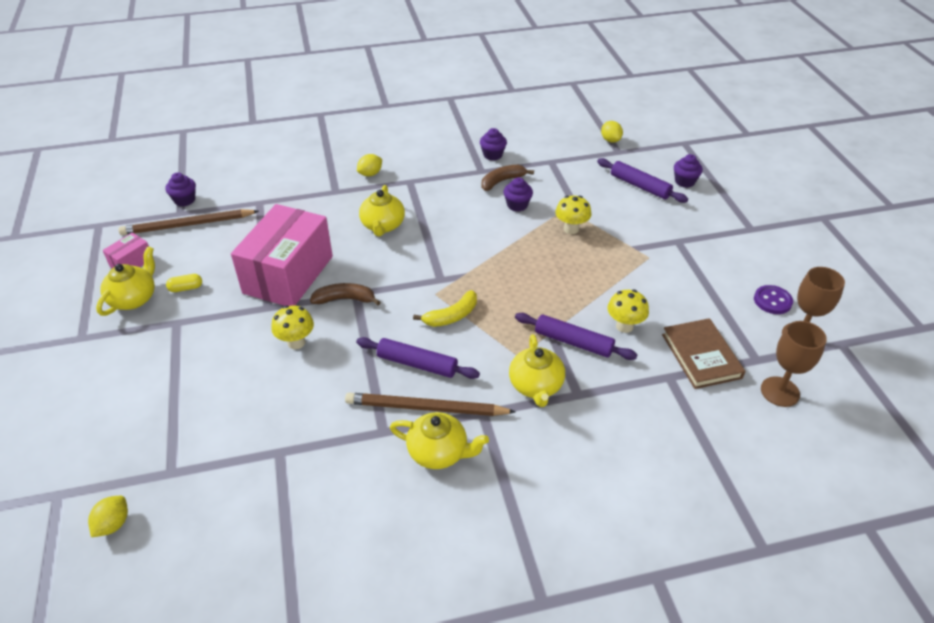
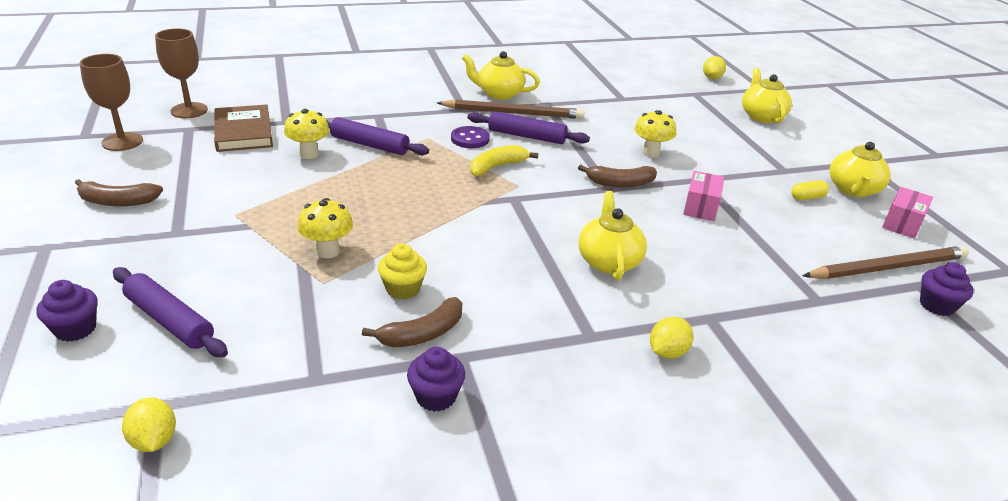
camera: 175 degrees right, 10 degrees down
(288, 274) = (701, 207): pink box -> pink box, size x0.43
(517, 205) = (403, 289): purple cupcake -> yellow cupcake
(536, 386) = (415, 121): yellow teapot -> yellow teapot (762, 116)
(740, 266) = (118, 201): none -> brown banana
(772, 301) = (117, 168): purple button -> purple button (470, 139)

